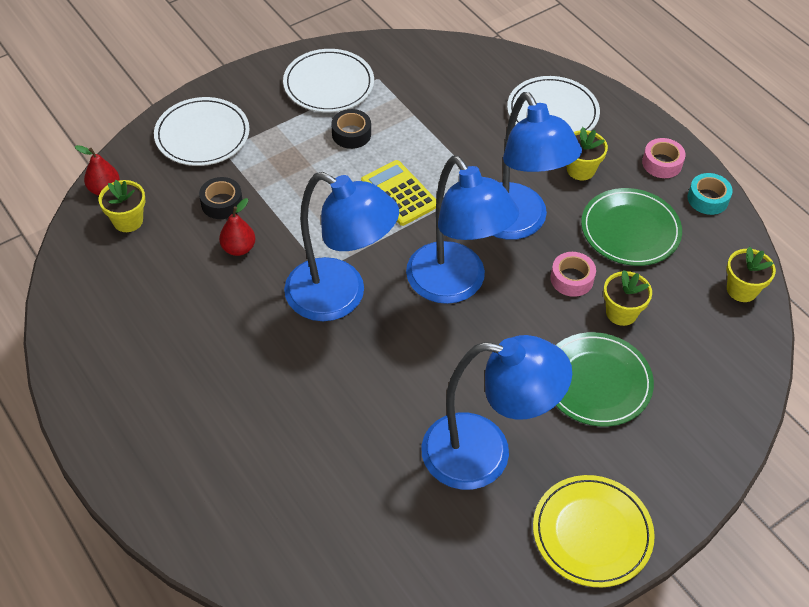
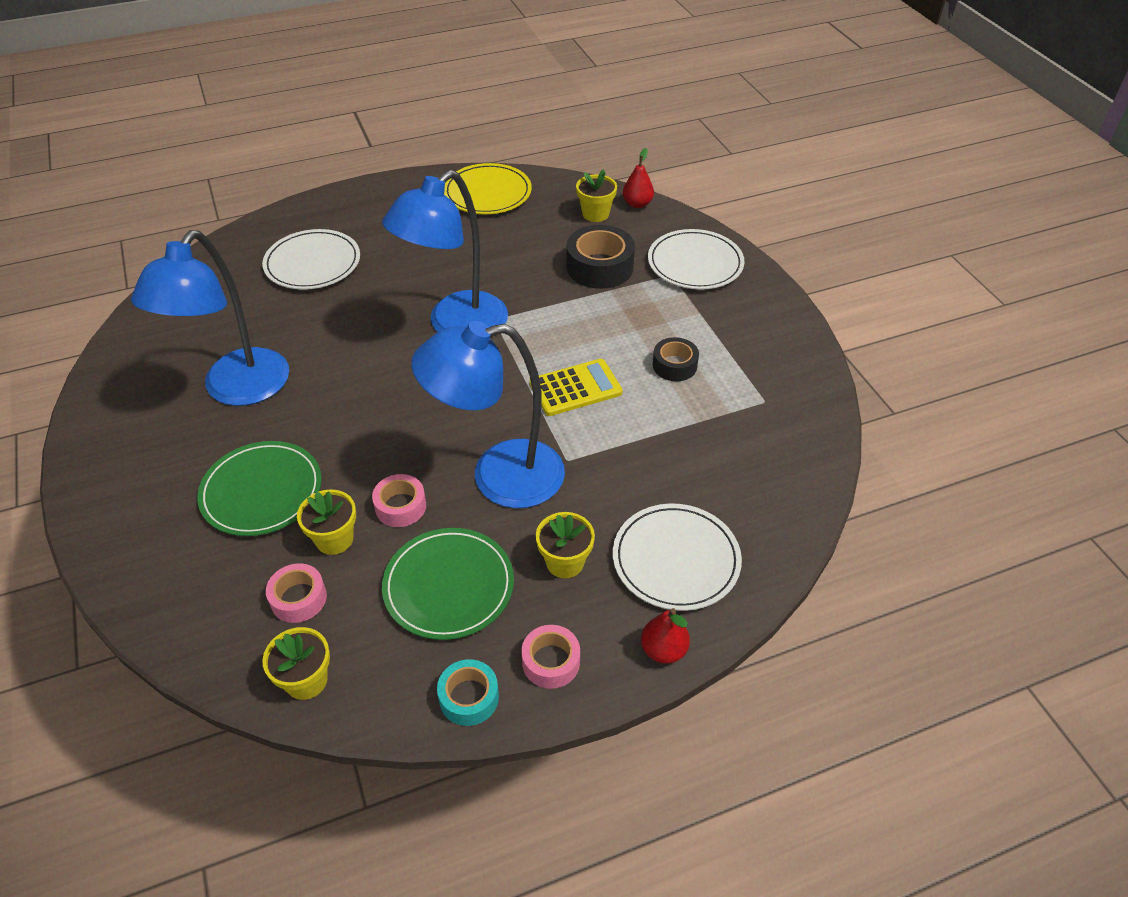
camera: 105 degrees right, 5 degrees down
(222, 203) = (599, 267): black tape -> black tape, size x1.67
(238, 248) = (540, 271): red pear -> red pear (663, 650)
(328, 84) = (759, 359): white plate -> white plate (312, 263)
(455, 285) = (435, 407): blue lamp -> none
(592, 533) = (113, 444): yellow plate -> yellow plate (487, 193)
(683, 317) = (298, 598): none -> pink tape

